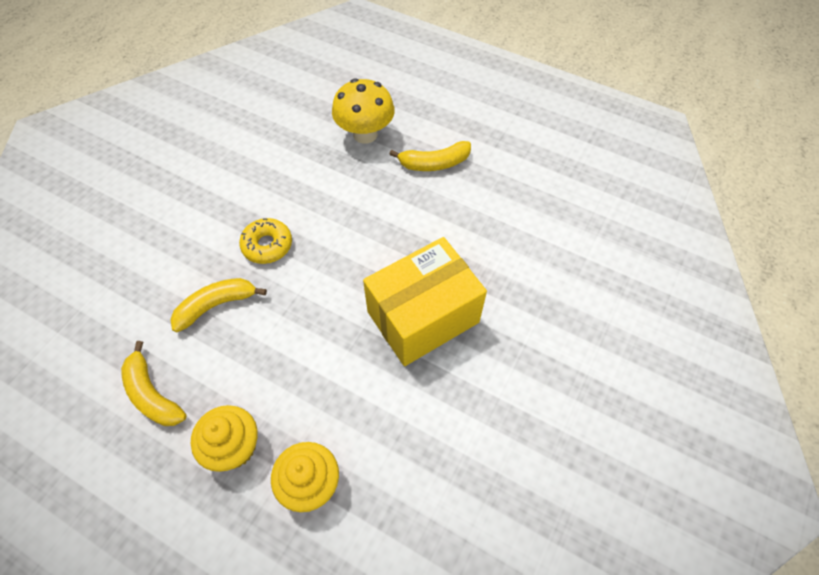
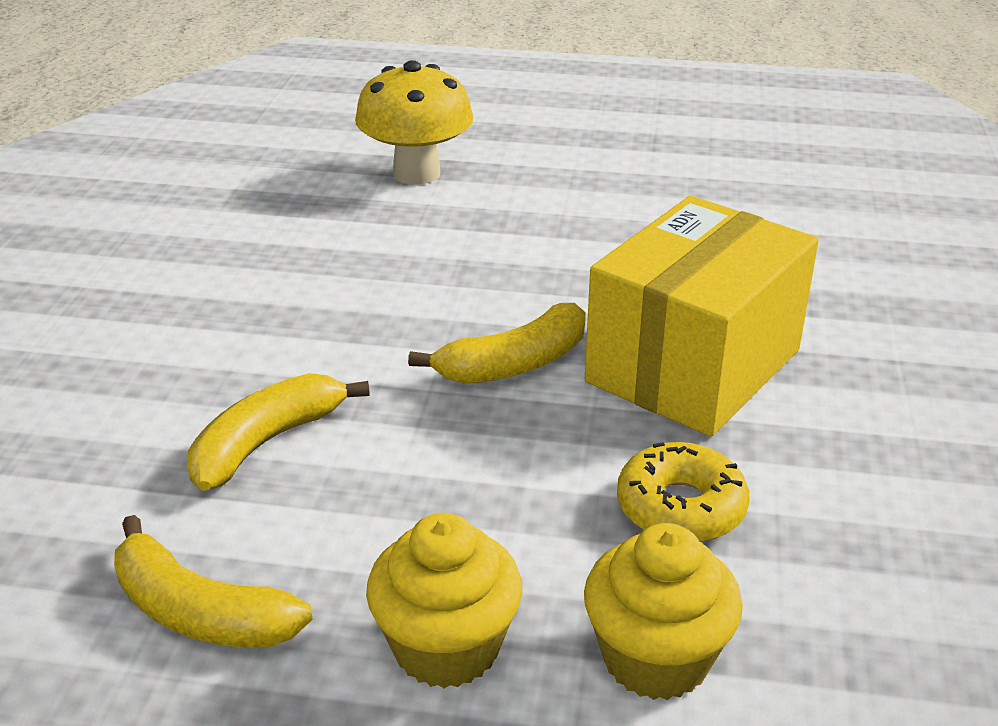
camera: 20 degrees left, 25 degrees down
(267, 245) = (322, 338): yellow donut -> yellow donut (680, 507)
(434, 163) = (565, 184): yellow banana -> yellow banana (513, 364)

